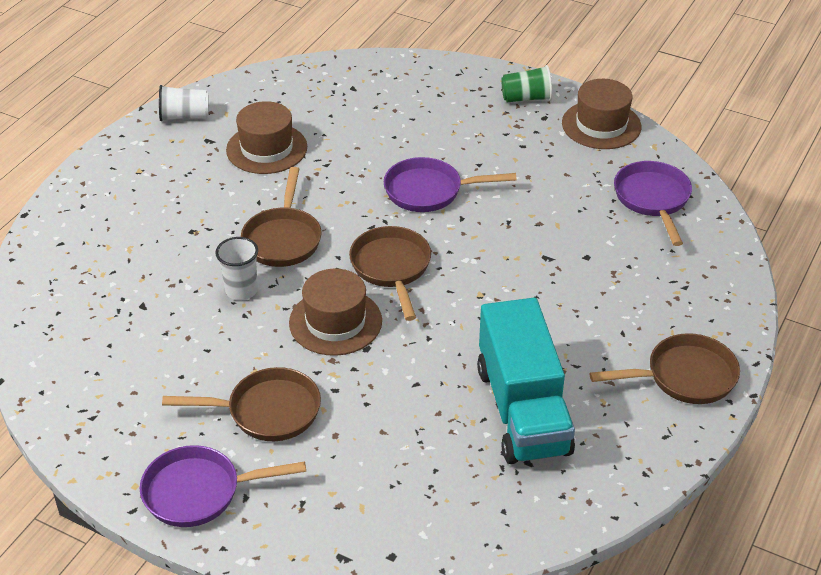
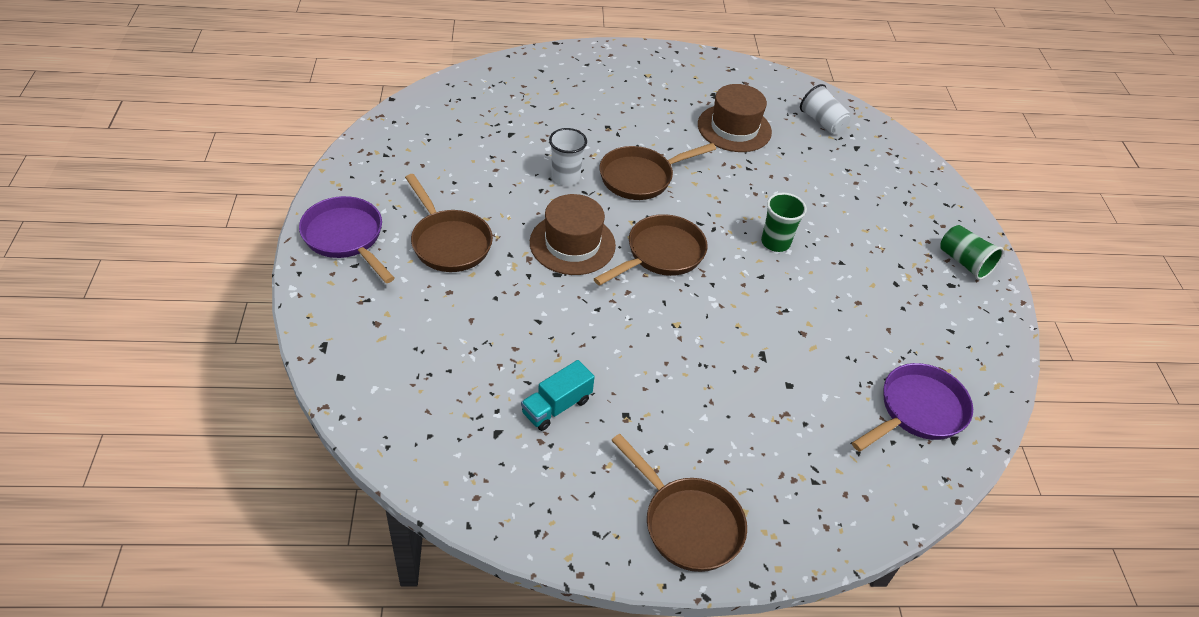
camera: 55 degrees right, 5 degrees up
(184, 116) = (727, 72): white cup -> white cup (822, 122)
(429, 191) = (775, 242): purple pan -> green cup
(523, 410) = (556, 406): turquoise truck -> turquoise truck, size x0.45
(601, 125) = (985, 331): brown hat -> none

